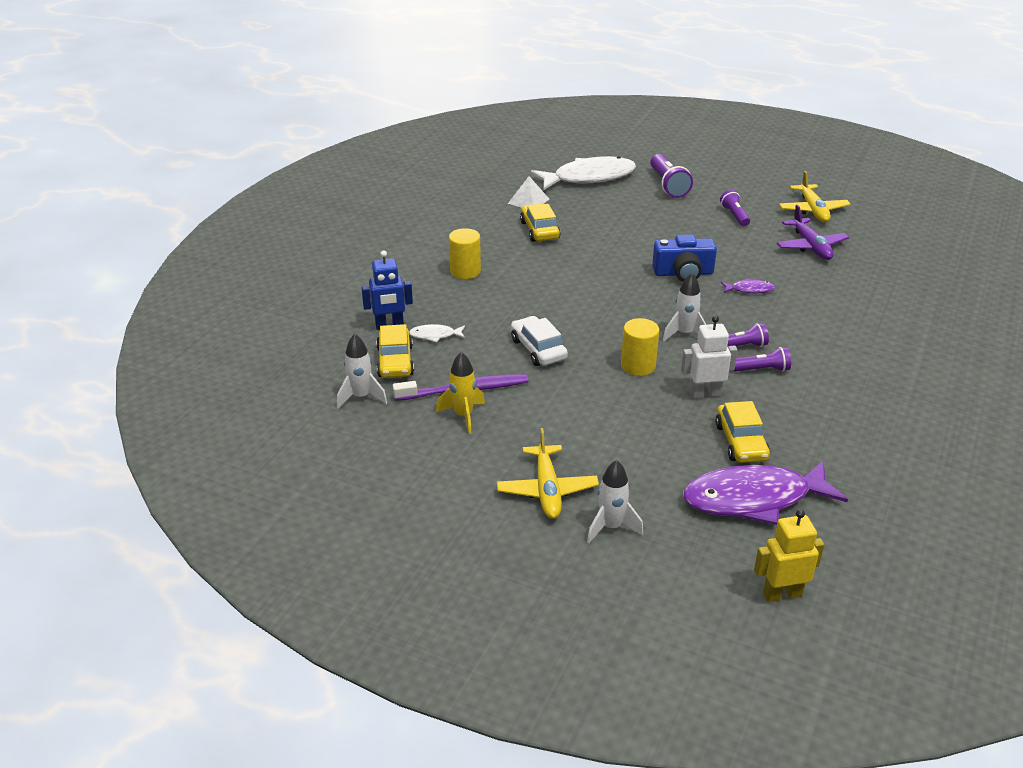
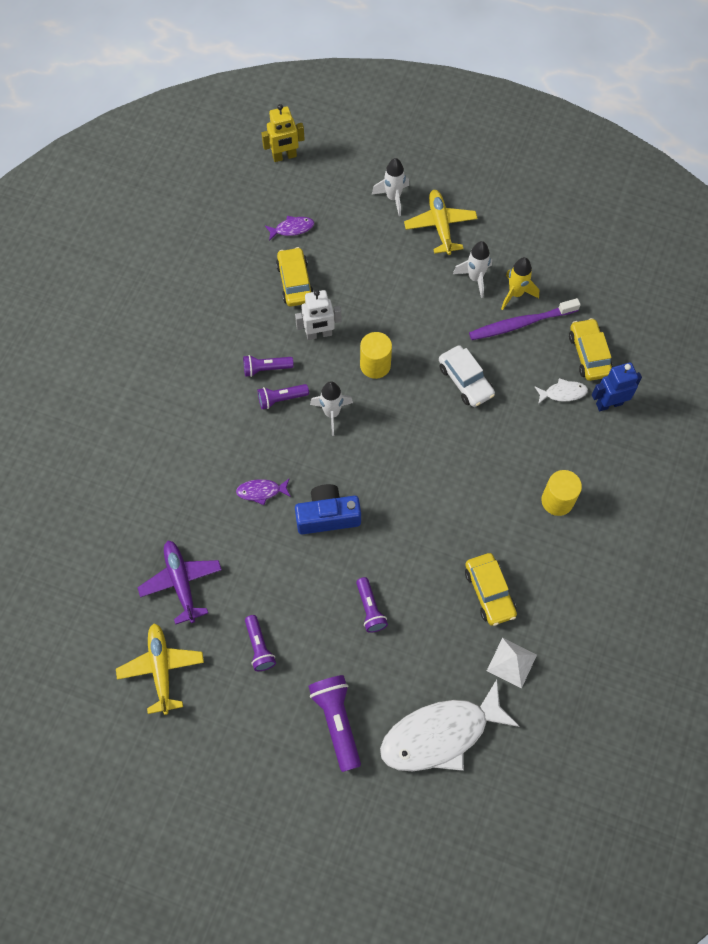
camera: 175 degrees right, 30 degrees up
(361, 397) = (604, 308): white rocket -> white rocket (475, 278)
(643, 227) = (370, 609): none -> purple flashlight
(754, 499) = (292, 229): purple fish -> purple fish, size x0.43

